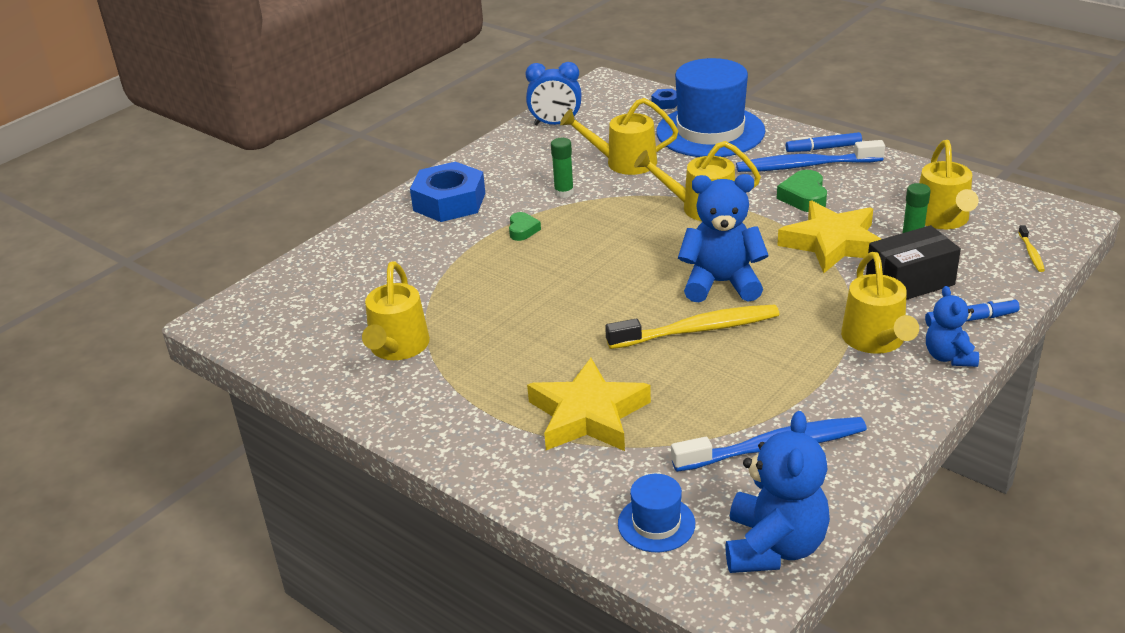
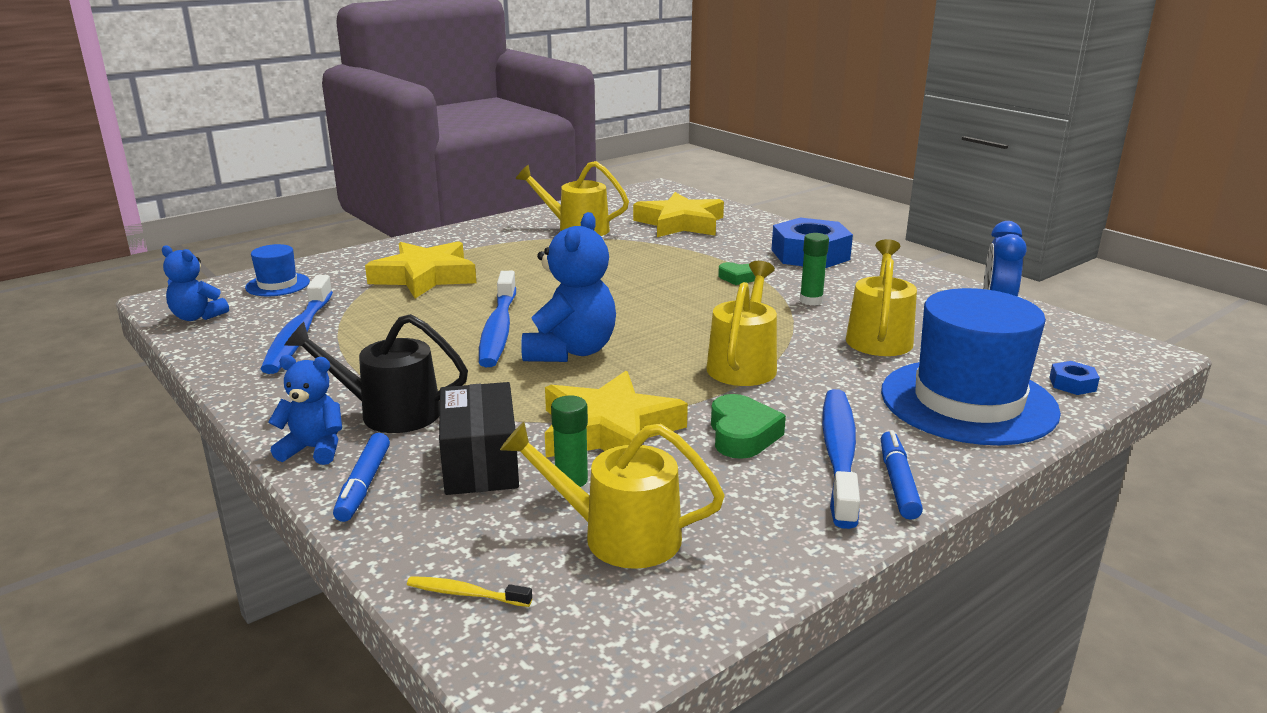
camera: 100 degrees right, 10 degrees down
(365, 282) = (680, 223): none -> yellow star
(698, 330) = (498, 329): yellow toothbrush -> blue toothbrush
(774, 547) = (197, 317): blue teddy bear -> blue teddy bear, size x0.59
(804, 197) = (742, 435): green heart -> green heart turned 75 degrees clockwise
(876, 341) = (389, 412): yellow watering can -> black watering can

